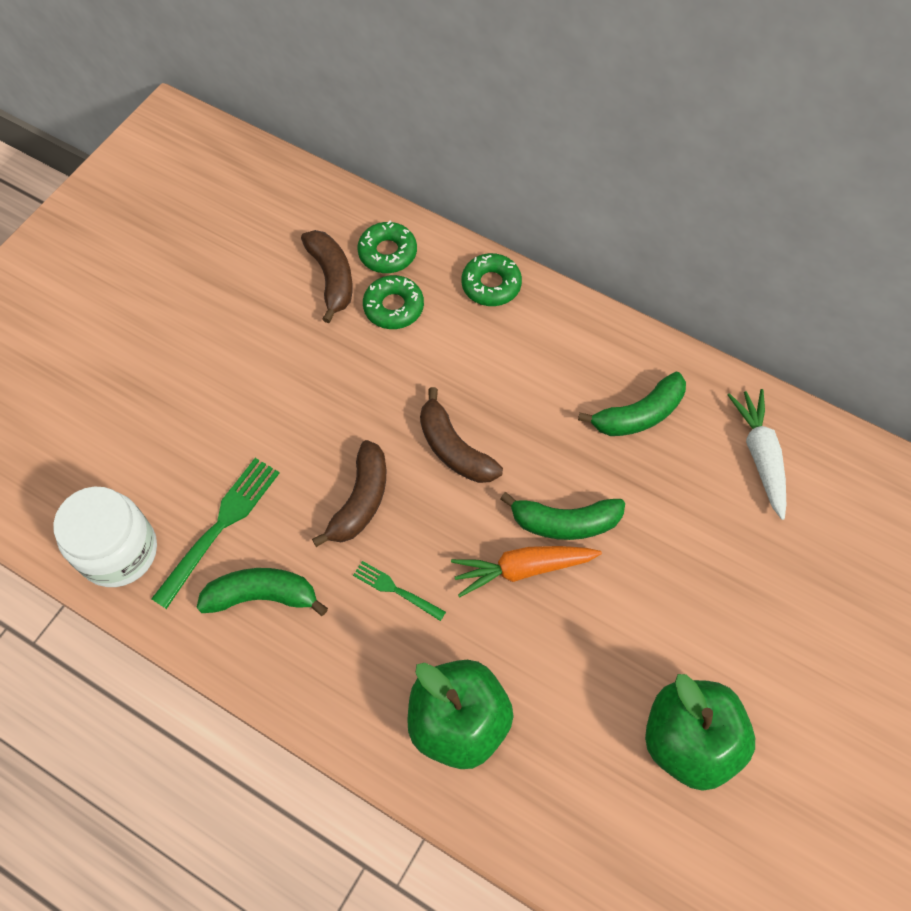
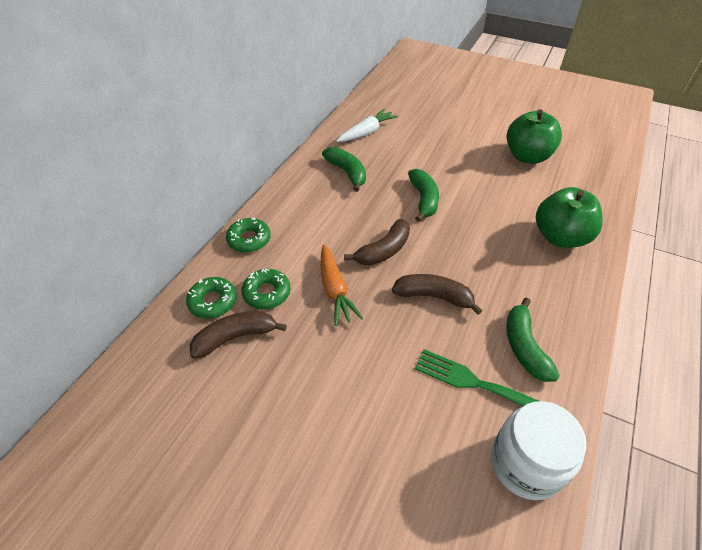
camera: 95 degrees left, 15 degrees down
(396, 590) = (492, 272): green fork -> none
(523, 569) = (458, 215): orange carrot -> orange carrot (335, 290)
(760, 456) = (366, 132): white carrot -> white carrot turned 150 degrees clockwise

